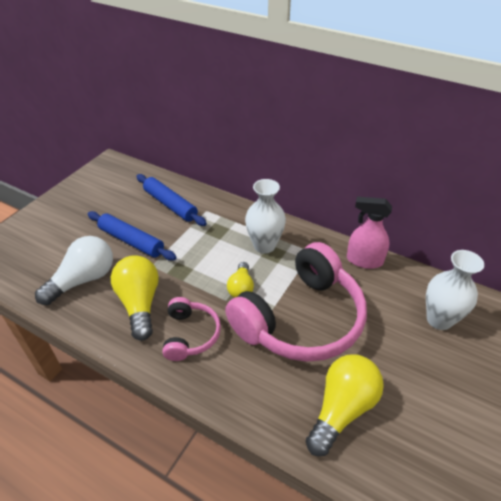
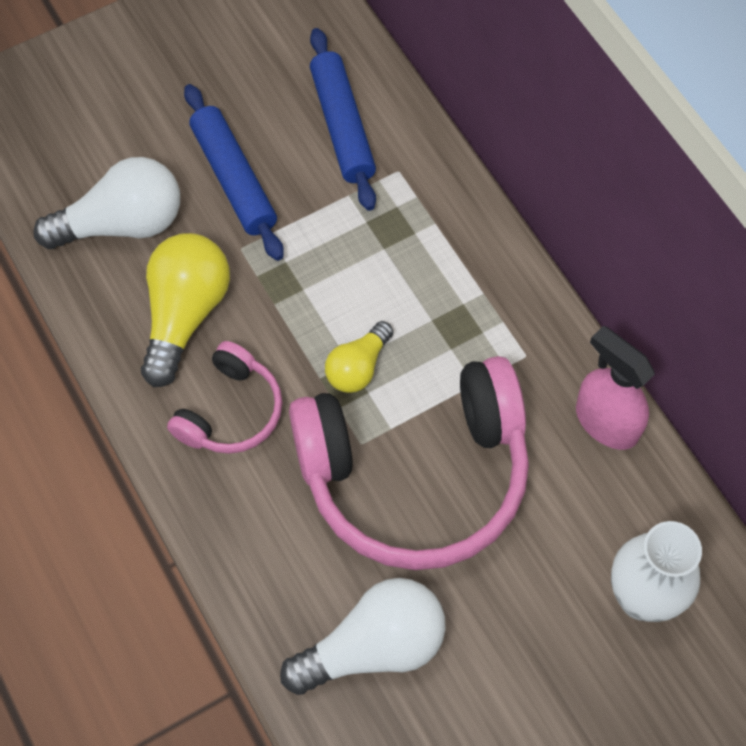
camera: 30 degrees right, 20 degrees up
(264, 246) = (451, 302): white vase -> none
(342, 409) = (373, 647): yellow light bulb -> white light bulb

